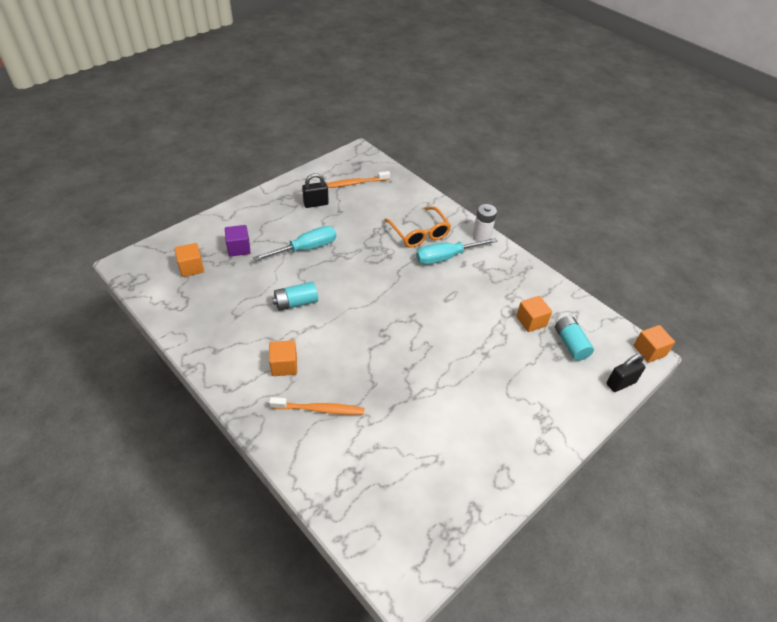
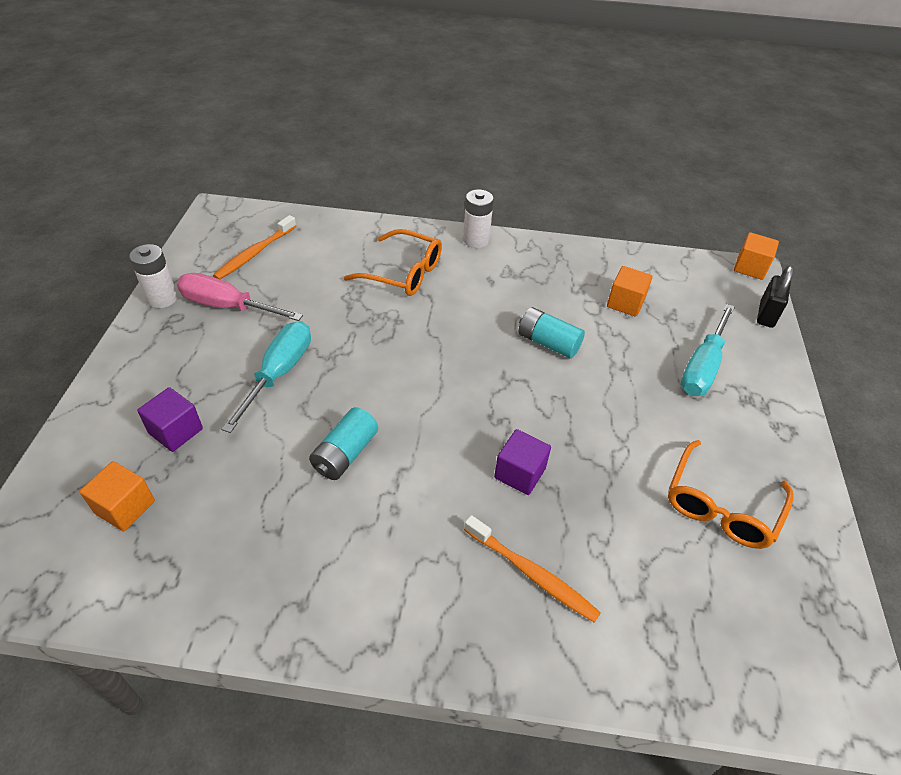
camera: 40 degrees left, 0 degrees up
(284, 365) = (423, 550): orange cube -> none
(291, 184) = (162, 298): none -> white battery
(316, 204) = (228, 306): black padlock -> pink screwdriver
(319, 409) = (531, 573): orange toothbrush -> orange toothbrush turned 75 degrees clockwise
(365, 365) = (520, 473): none -> purple cube
(446, 257) = (464, 283): turquoise screwdriver -> turquoise screwdriver (702, 366)
(452, 452) = (721, 505): none -> orange glasses
(570, 344) = (685, 304): turquoise battery -> turquoise battery (548, 343)

